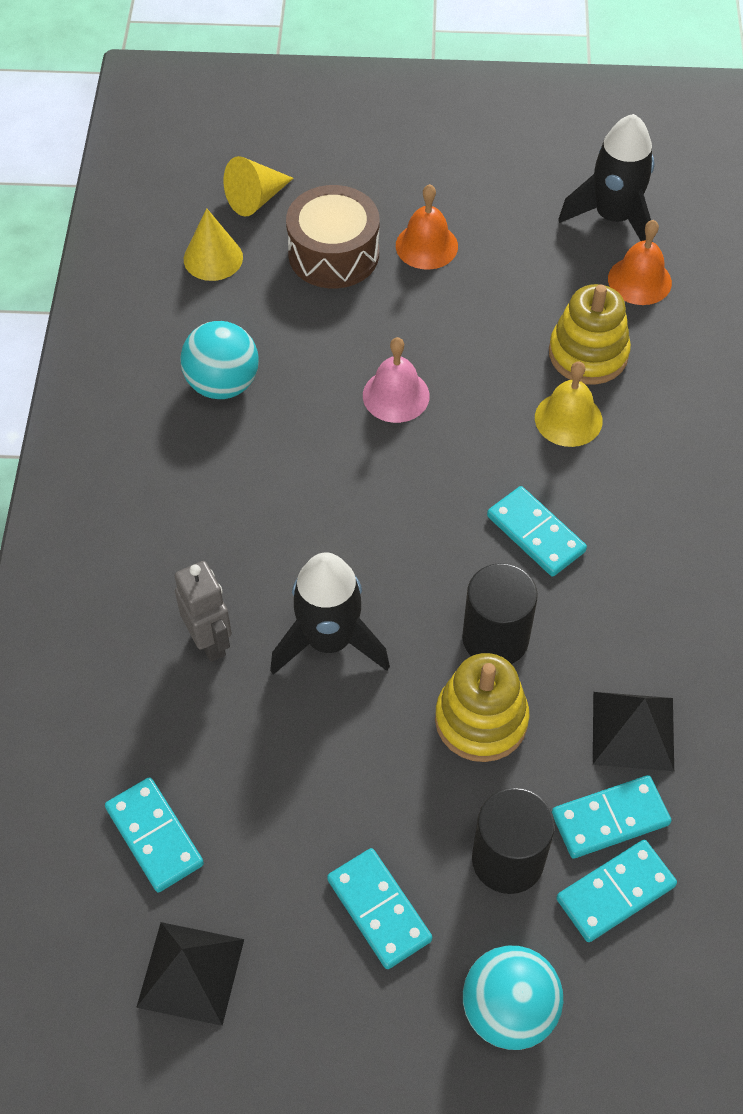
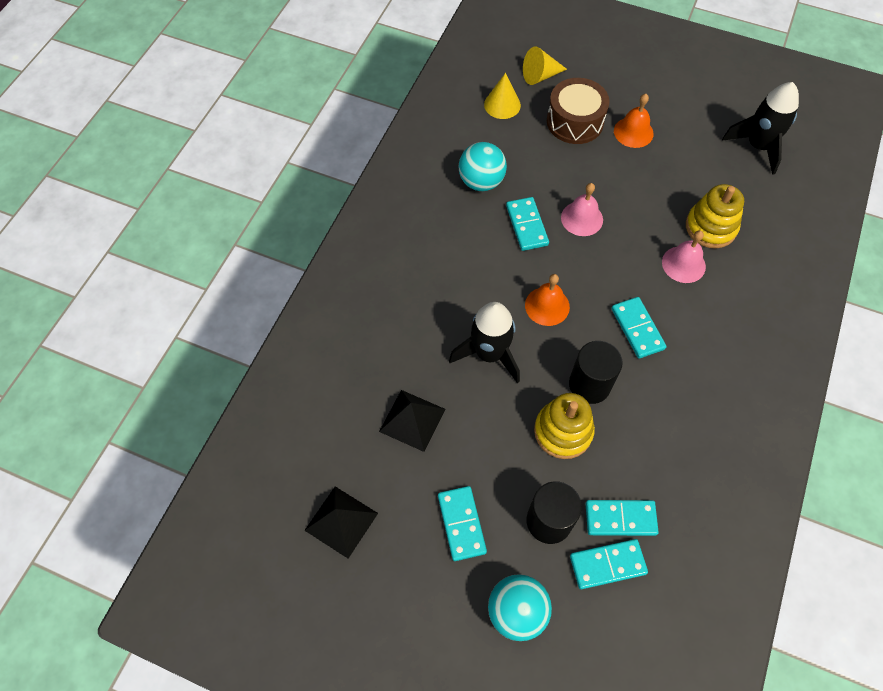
camera: 20 degrees right, 5 degrees up
(155, 836) = (349, 435): turquoise domino -> turquoise domino (527, 225)
(210, 641) = (420, 332): grey robot -> none
(568, 419) = (683, 264): yellow bell -> pink bell
(633, 730) = (654, 469): black pyramid -> black pyramid (412, 420)
(639, 280) = (760, 190): orange bell -> orange bell (547, 306)

